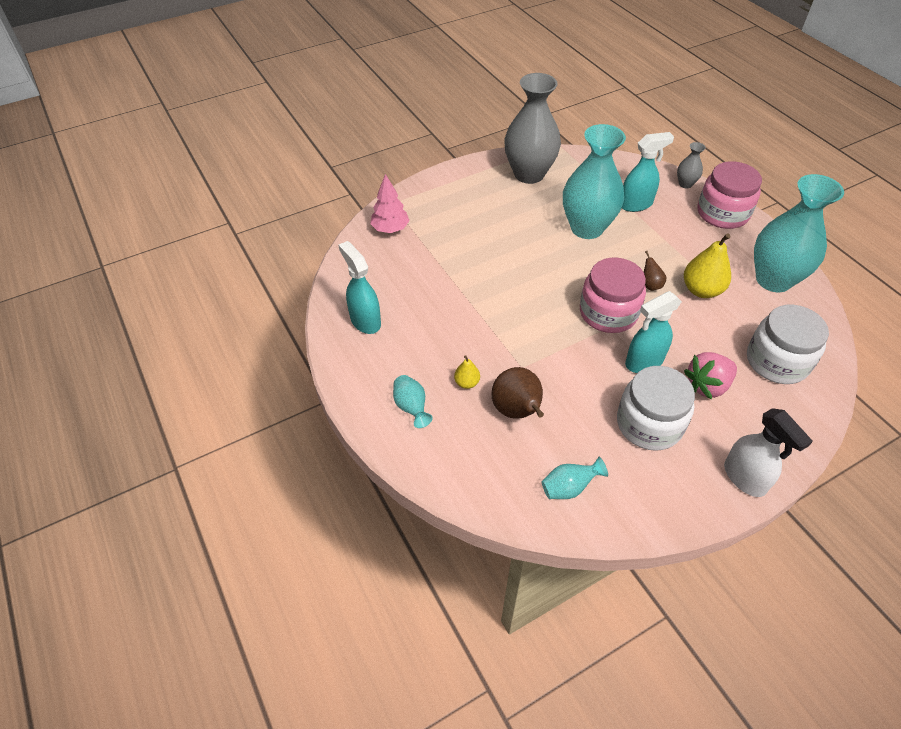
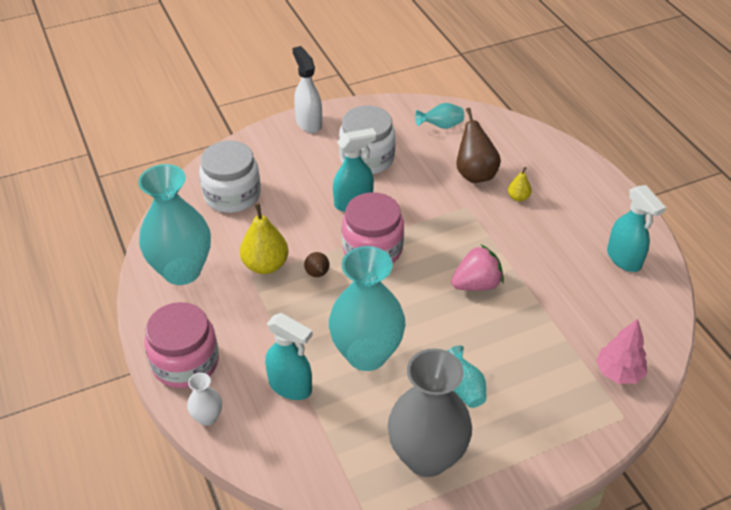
camera: 175 degrees left, 5 degrees down
(411, 407) = (566, 182): turquoise vase -> turquoise vase (465, 388)
(636, 204) = (290, 386): turquoise spray bottle -> turquoise spray bottle turned 135 degrees counterclockwise
(685, 184) = (207, 417): grey vase -> white vase
(707, 385) = (305, 181): pink strawberry -> pink strawberry (476, 284)

